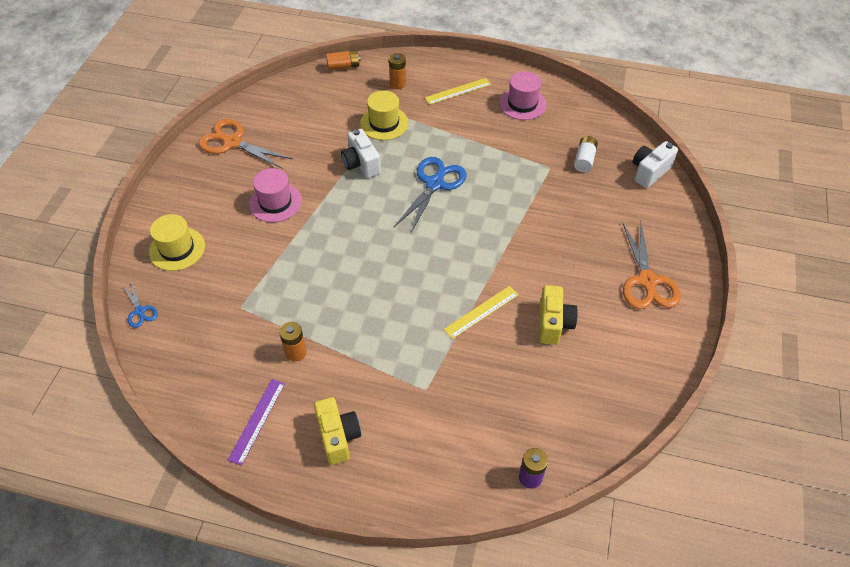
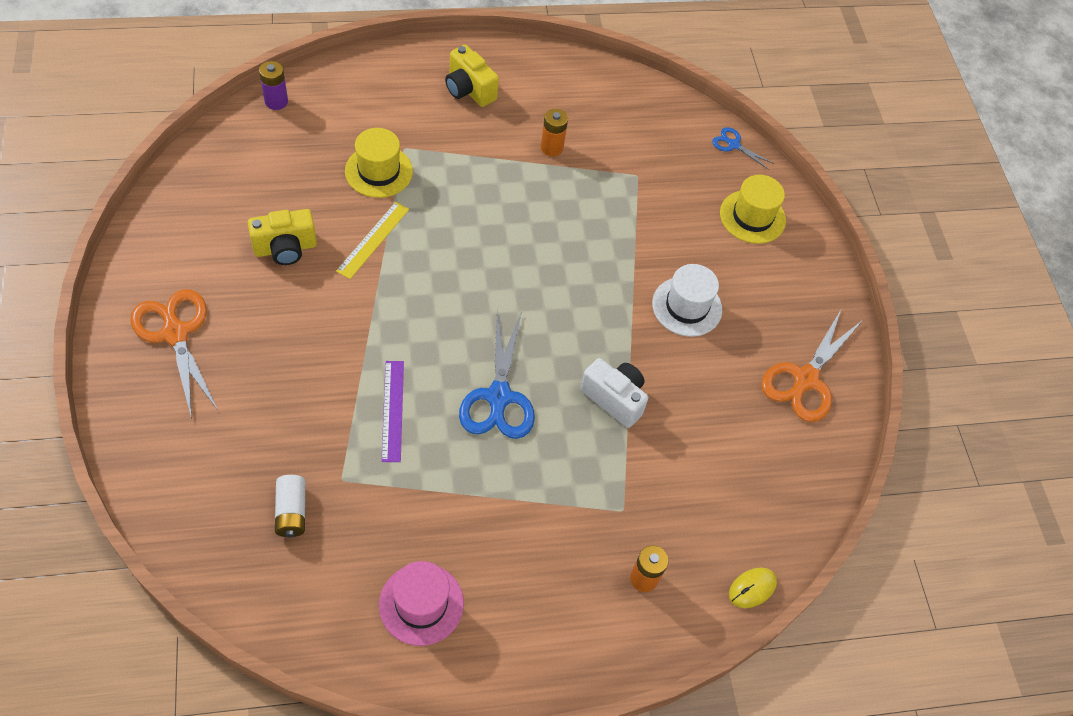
camera: 150 degrees right, 5 degrees up
(232, 142) = (805, 379): orange scissors -> orange scissors turned 120 degrees clockwise
(257, 421) = (550, 84): purple ruler -> purple ruler (392, 410)
(275, 202) = (687, 306): pink hat -> white hat
(343, 66) = (752, 588): orange battery -> yellow mouse
(384, 123) = (622, 484): yellow hat -> yellow hat (379, 171)
(458, 91) = (539, 596): yellow ruler -> none
(553, 323) = (285, 248): yellow camera -> yellow camera turned 90 degrees counterclockwise
(649, 172) = (184, 520): white camera -> none

